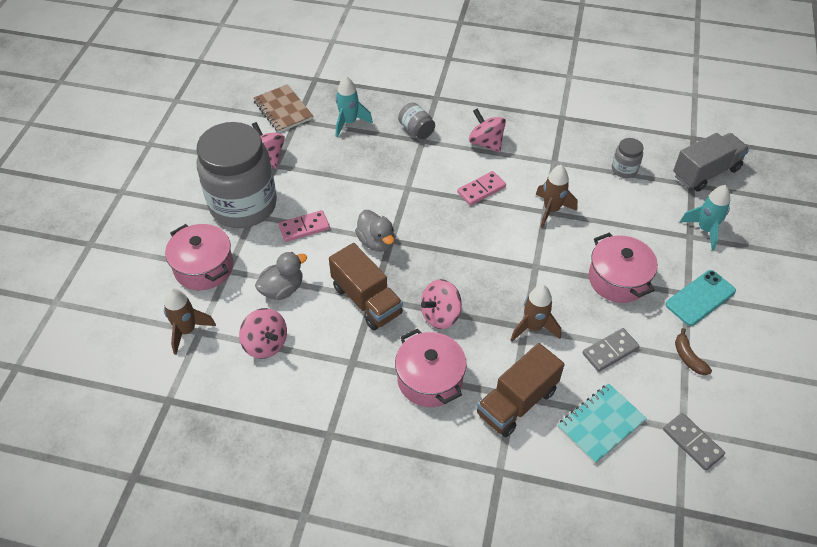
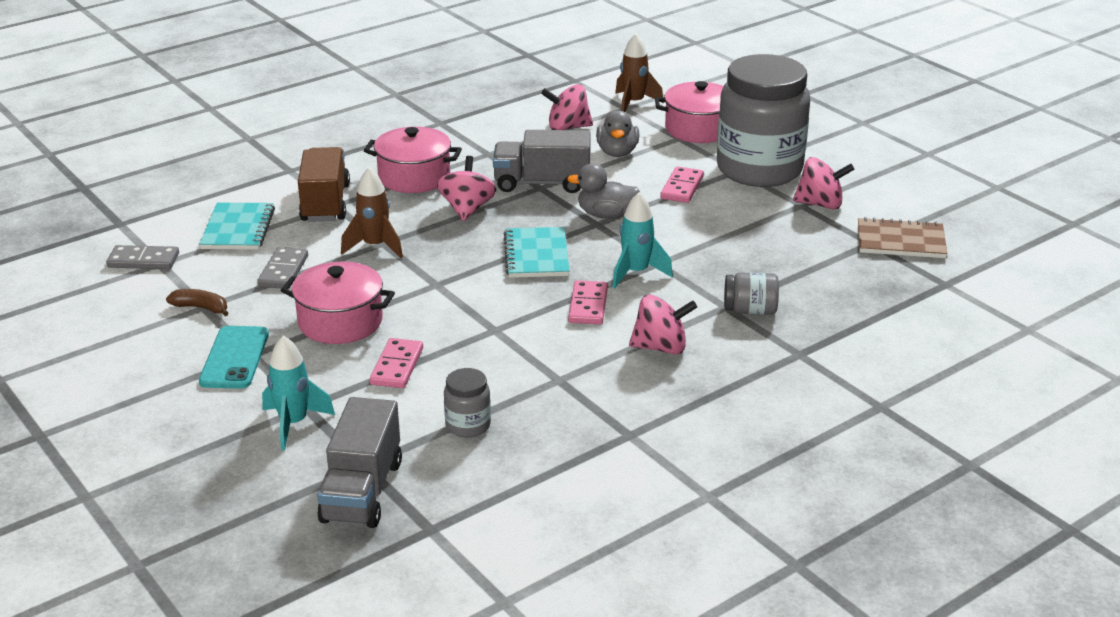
camera: 130 degrees right, 20 degrees down
(349, 122) = (823, 272): turquoise rocket -> turquoise rocket (636, 273)
(366, 300) = (542, 183): brown truck -> grey truck
(456, 243) = (536, 255): none -> turquoise notebook
(551, 210) = (490, 334): brown rocket -> none
(620, 226) = (397, 366): none -> pink domino

